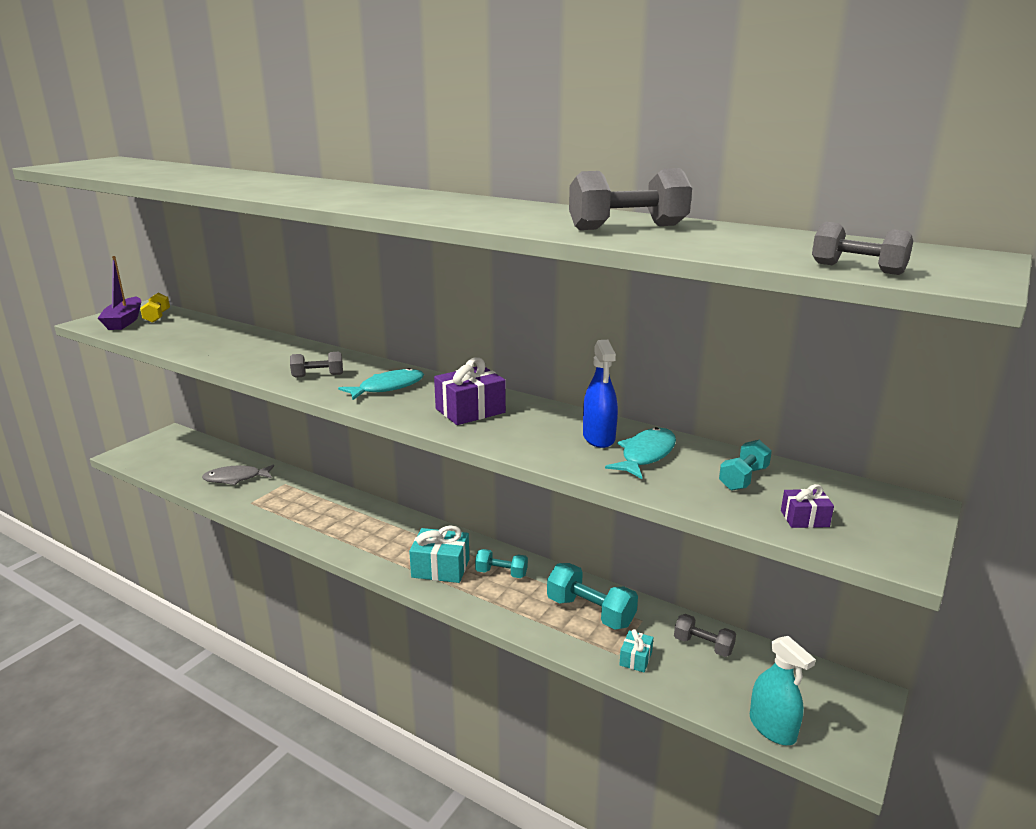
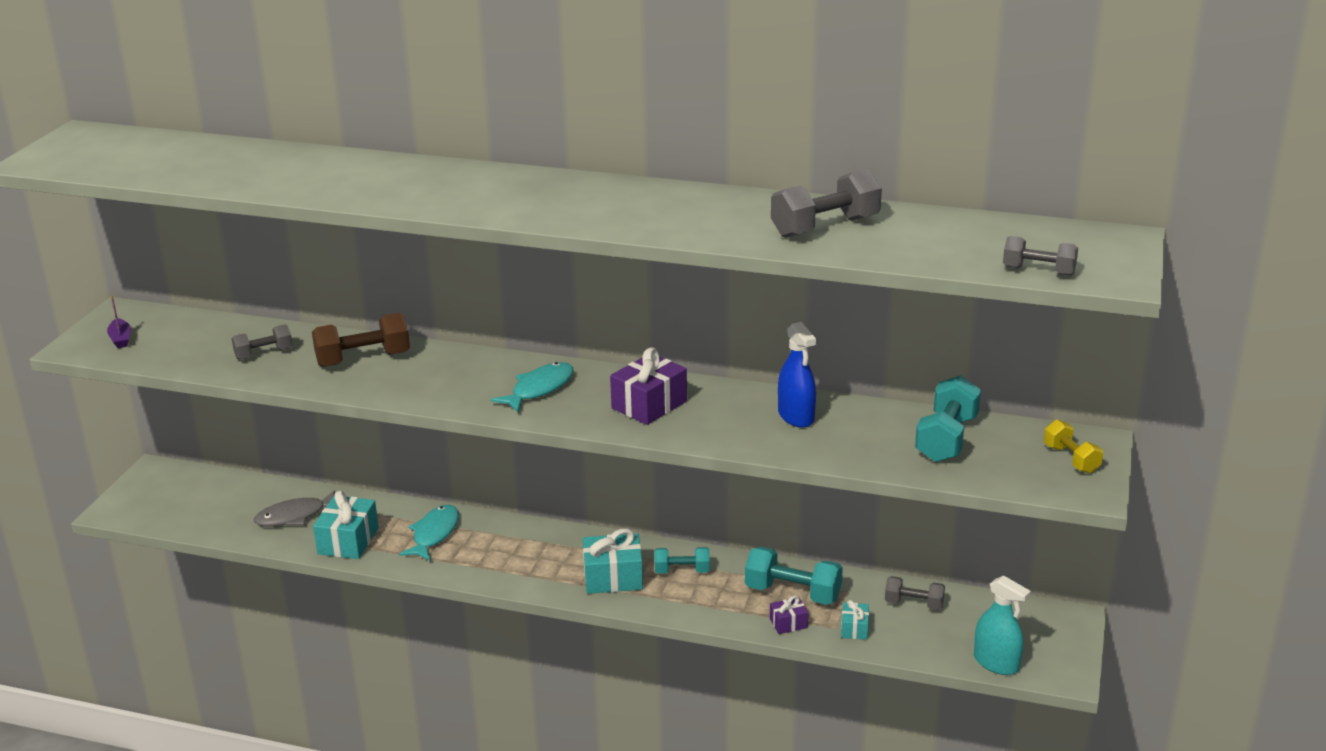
camera: 15 degrees left, 5 degrees up
(124, 321) = (121, 339): purple boat -> purple boat, size x0.54
(157, 317) = (157, 325): yellow dumbbell -> yellow dumbbell (1071, 459)
(258, 502) = (348, 541): none -> turquoise gift
(273, 352) = (363, 359): none -> brown dumbbell
(318, 376) = (447, 385): grey dumbbell -> grey dumbbell (264, 354)
(646, 455) = (849, 428): turquoise fish -> turquoise fish (434, 534)
(743, 478) = (946, 439): turquoise dumbbell -> turquoise dumbbell, size x1.62
(804, 519) = (1009, 470): purple gift -> purple gift (788, 623)

